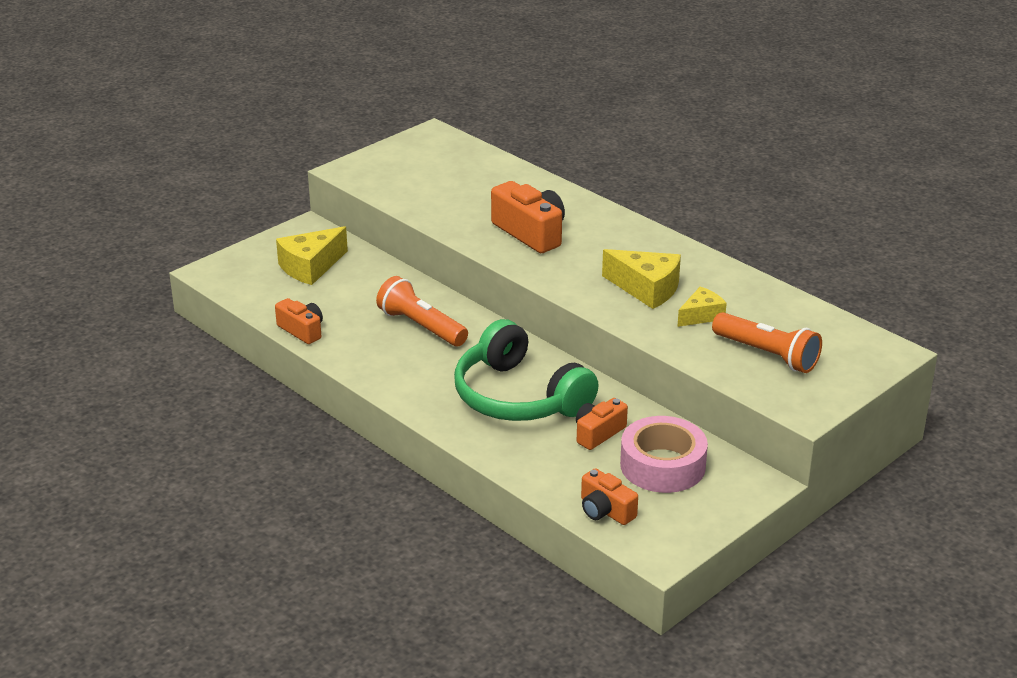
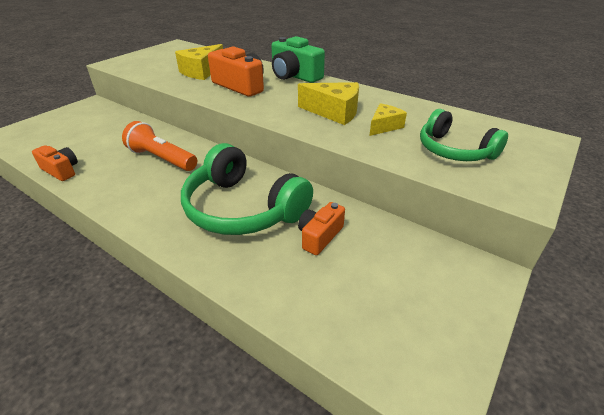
camera: 10 degrees left, 5 degrees up
(310, 267) = (84, 126): yellow cheese -> yellow cheese (201, 72)
(605, 510) = (351, 332): orange camera -> none
(610, 220) = (294, 76): none -> green camera
(662, 465) = (389, 264): pink tape -> none
(767, 355) = (454, 150): orange flashlight -> green headphones

